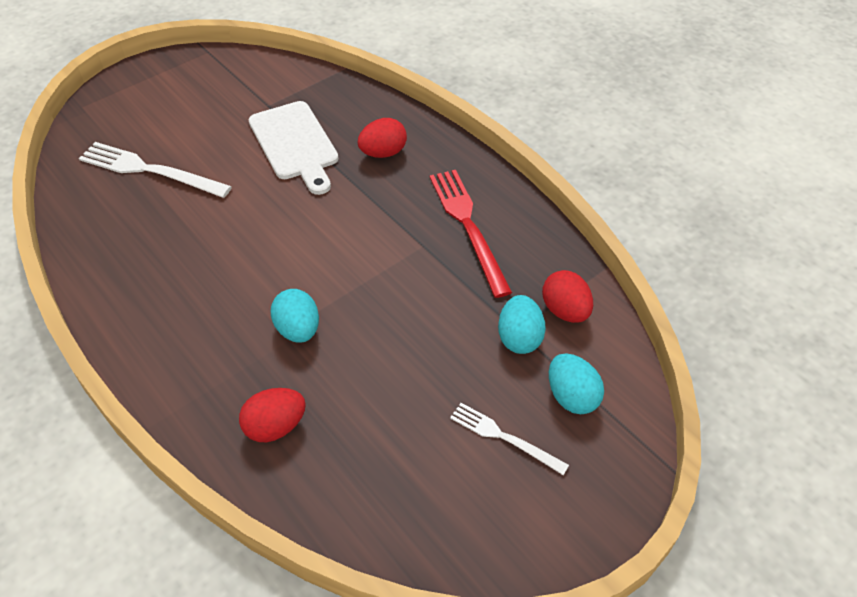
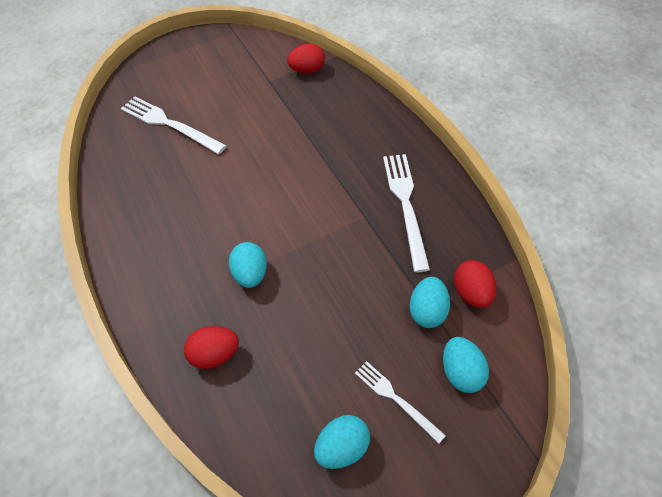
camera: 15 degrees right, 5 degrees up
(295, 144) = (283, 116): white cutting board -> none
(383, 153) = (350, 132): red egg -> red egg (307, 70)
(454, 500) = (342, 448): none -> turquoise egg
(468, 226) = (405, 205): red fork -> white fork

